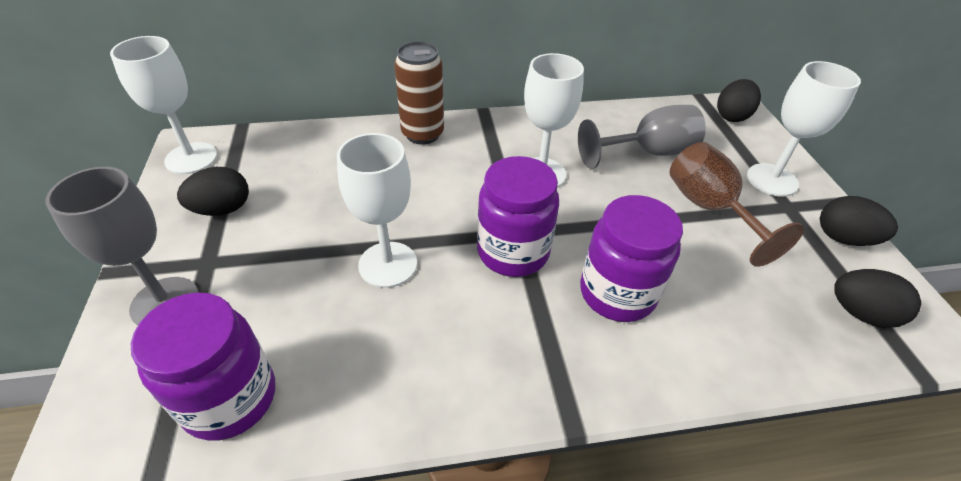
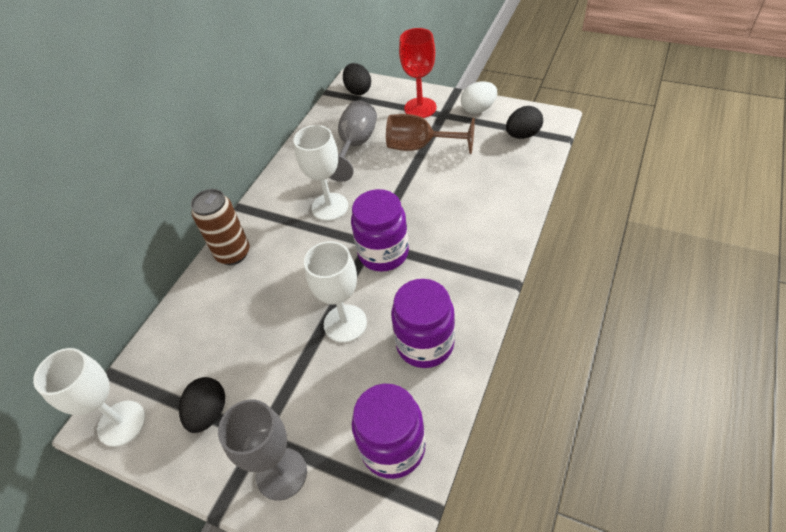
camera: 50 degrees left, 5 degrees up
(617, 293) = (447, 220): purple jar -> purple jar (425, 344)
(772, 180) = (420, 108): white goblet -> red goblet
(843, 238) = (478, 109): black egg -> white egg

